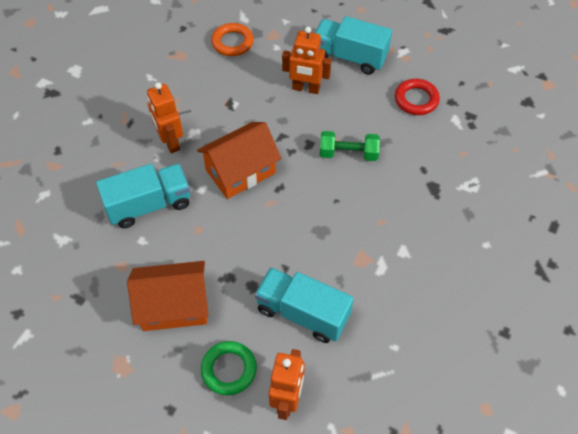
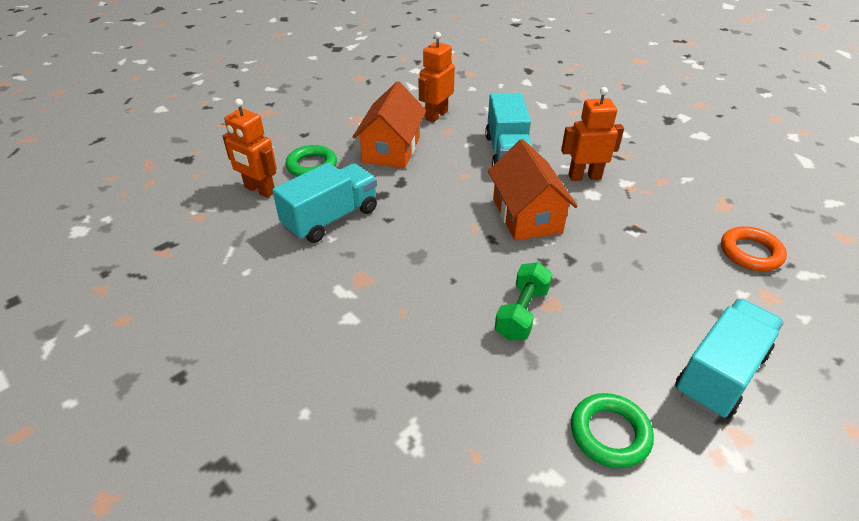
camera: 110 degrees right, 15 degrees down
(306, 89) = (652, 303): orange robot -> orange robot (436, 115)
(416, 99) = (609, 433): red ring -> green ring

